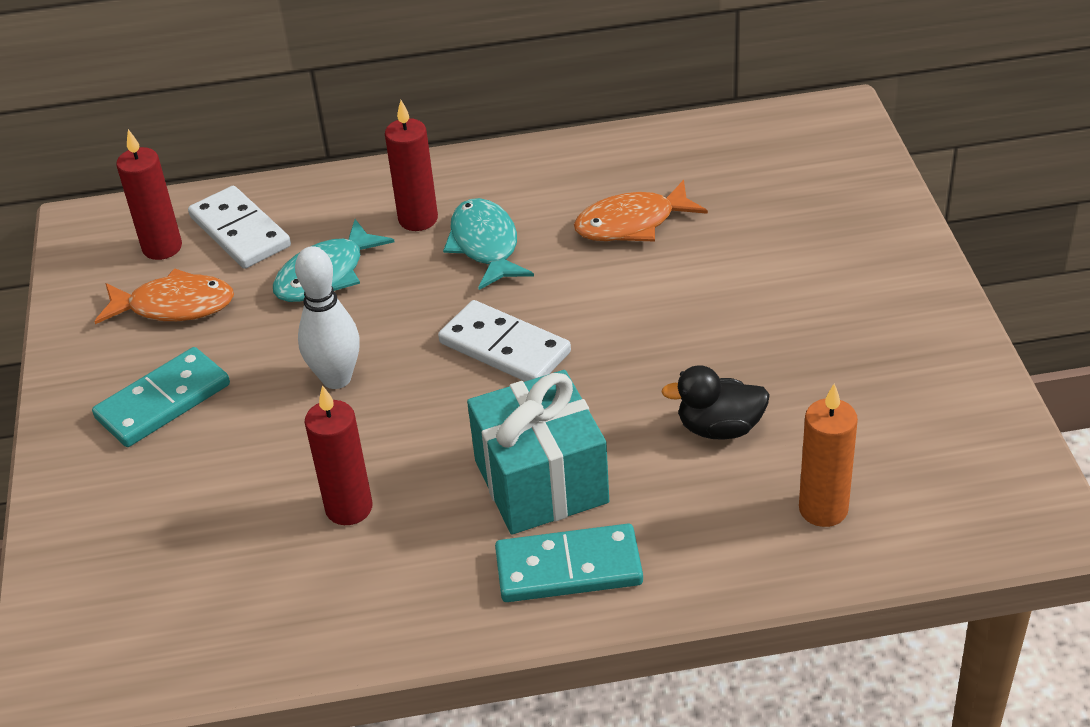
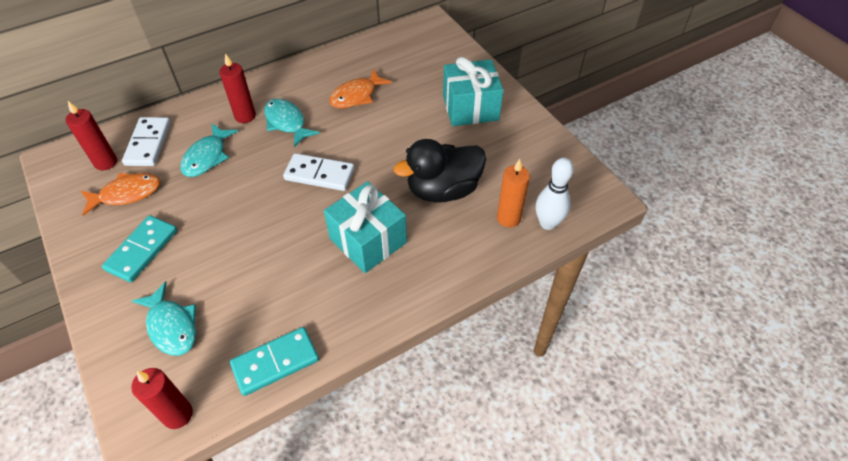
camera: 25 degrees left, 10 degrees up
(161, 532) = (171, 326): none -> turquoise fish
(240, 231) = (148, 143): white domino -> white domino turned 60 degrees clockwise
(336, 378) = (236, 212): white bowling pin -> white bowling pin (547, 223)
(349, 508) = (273, 282): red candle -> red candle (178, 414)
(568, 568) = (401, 282): turquoise domino -> turquoise domino (275, 362)
(719, 428) = (443, 190): black duck -> black duck, size x1.76
(843, 291) = (470, 108): none -> turquoise gift

